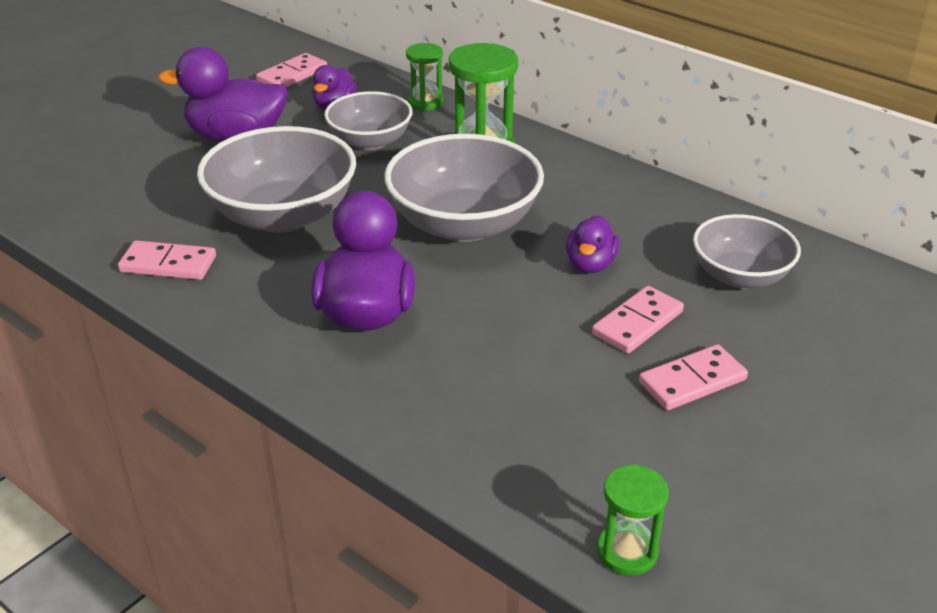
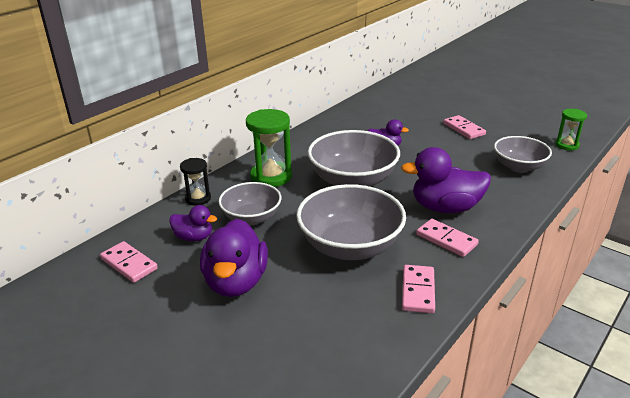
camera: 90 degrees left, 5 degrees down
(425, 102) = (198, 198): green hourglass -> black hourglass
(637, 323) = (428, 138): pink domino -> pink domino (446, 240)
(740, 276) = (386, 115): grey bowl -> grey bowl (518, 167)

